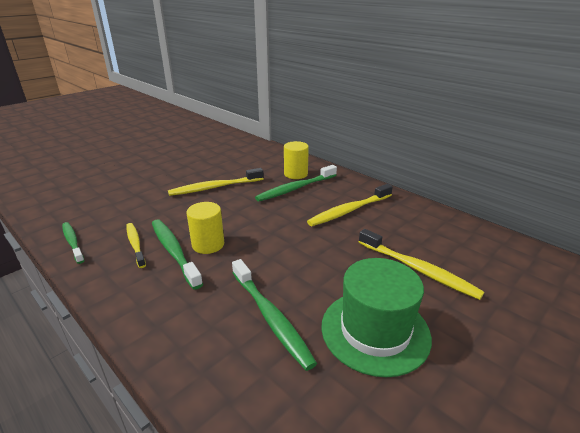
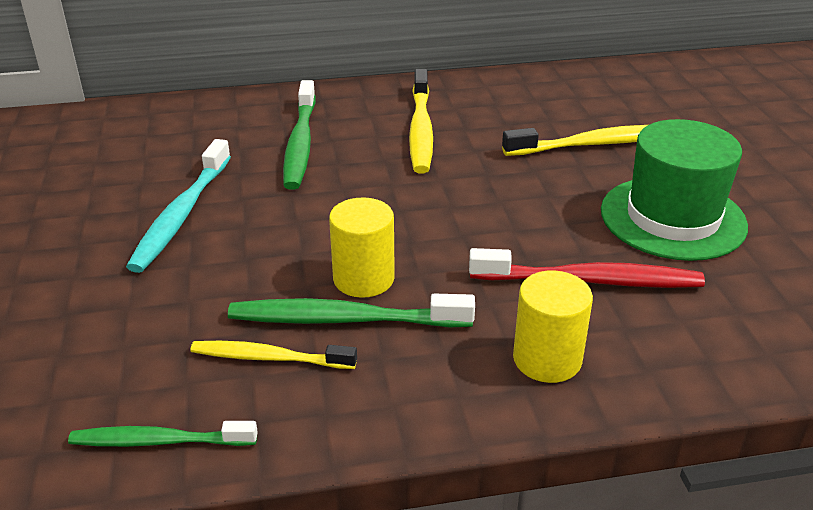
camera: 55 degrees left, 5 degrees up
(215, 187) = (182, 214): yellow toothbrush -> turquoise toothbrush
(271, 317) = (590, 280): green toothbrush -> red toothbrush
(295, 174) = (254, 126): yellow cylinder -> yellow cylinder (547, 359)

